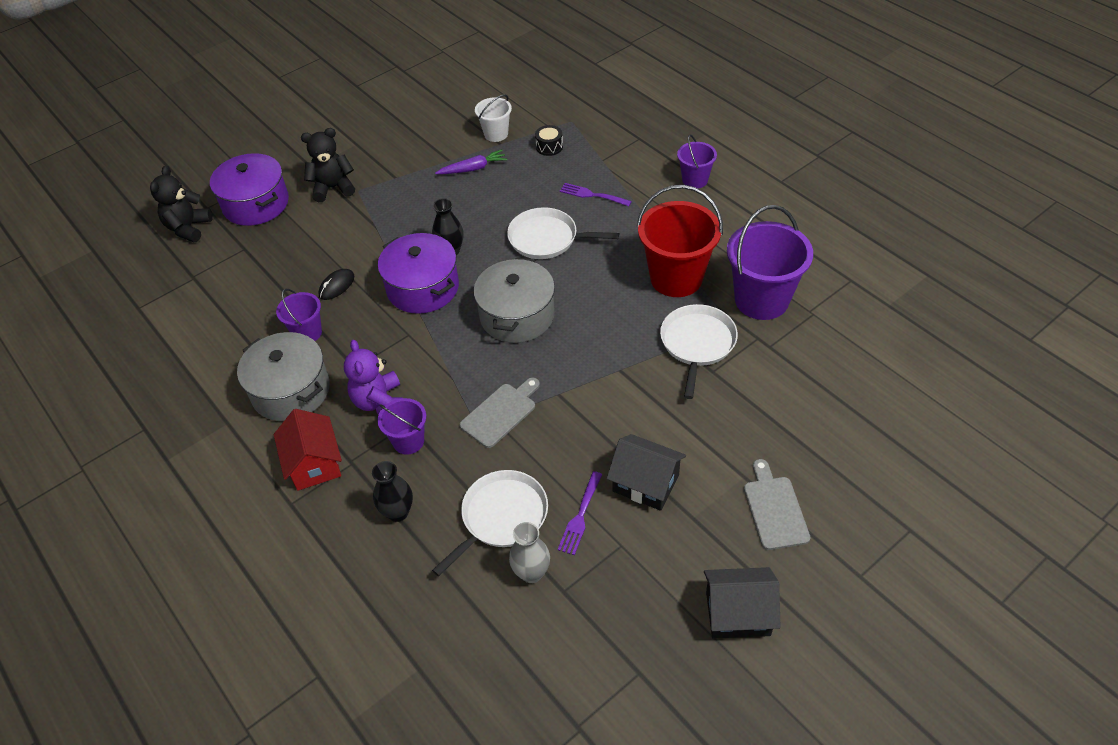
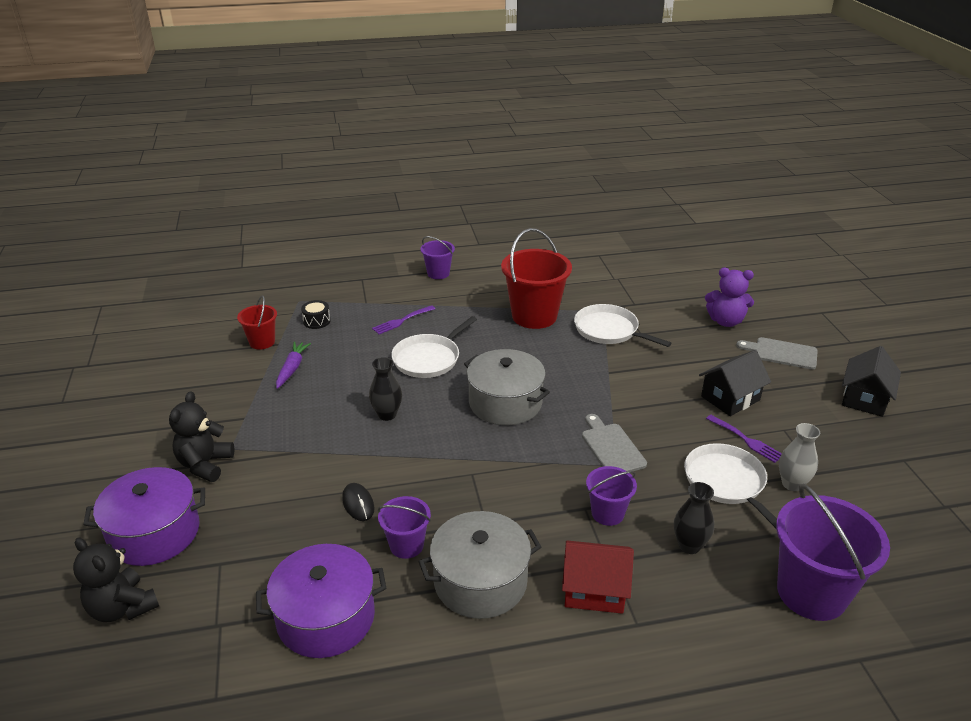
camera: 65 degrees left, 15 degrees down
(379, 401) = (544, 519): purple teddy bear -> purple teddy bear (725, 321)
(422, 288) = (419, 446): purple pot -> purple pot (326, 617)
(496, 134) = (262, 342): white bucket -> red bucket
(761, 300) = (588, 291): purple bucket -> purple bucket (811, 593)

